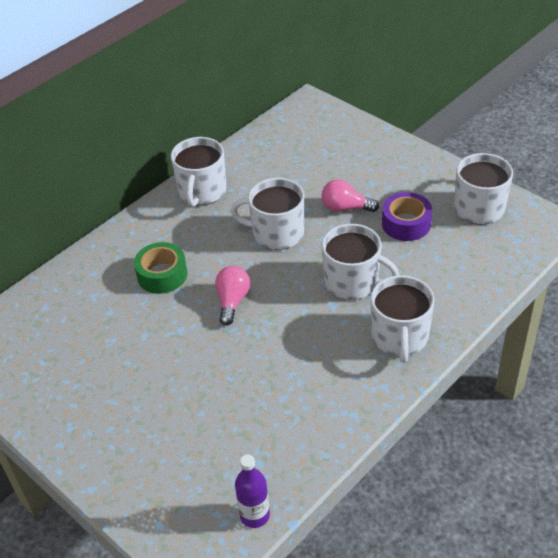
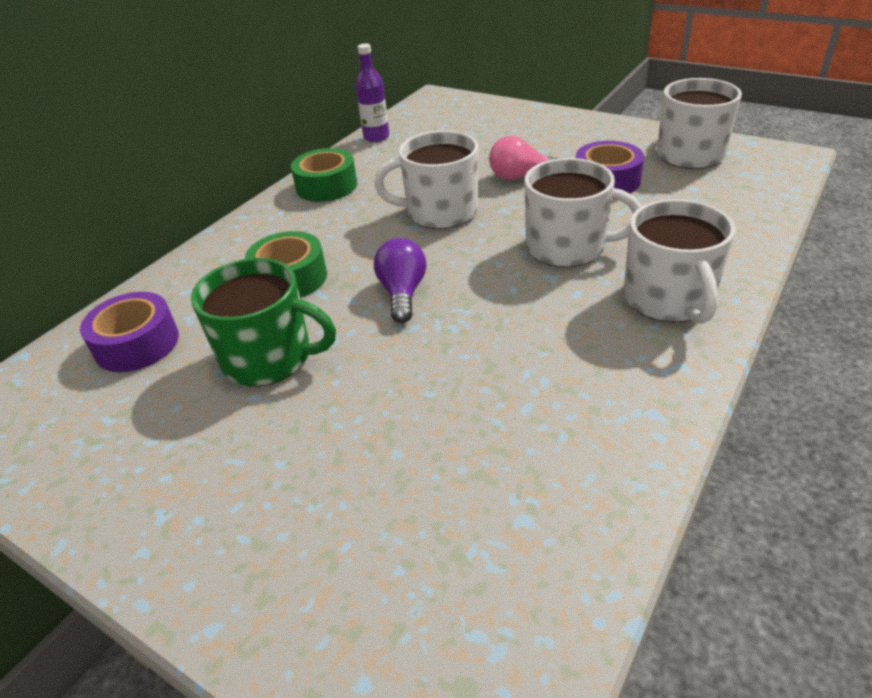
camera: 10 degrees left, 5 degrees down
(60, 311) = (137, 344): none -> purple tape
(140, 336) = (269, 358): none -> green mug
(202, 191) = (326, 186): white mug -> green tape
(232, 301) = (402, 293): pink light bulb -> purple light bulb
(255, 515) = (554, 623): purple bottle -> purple bottle (376, 137)

